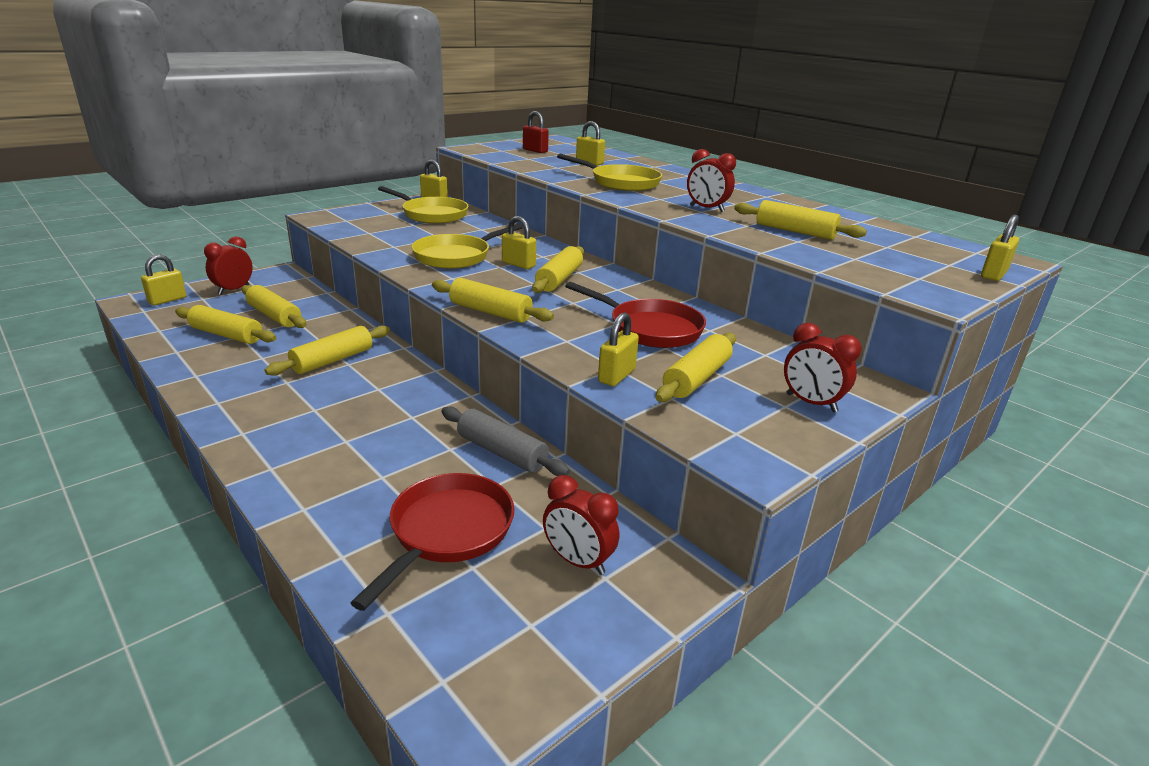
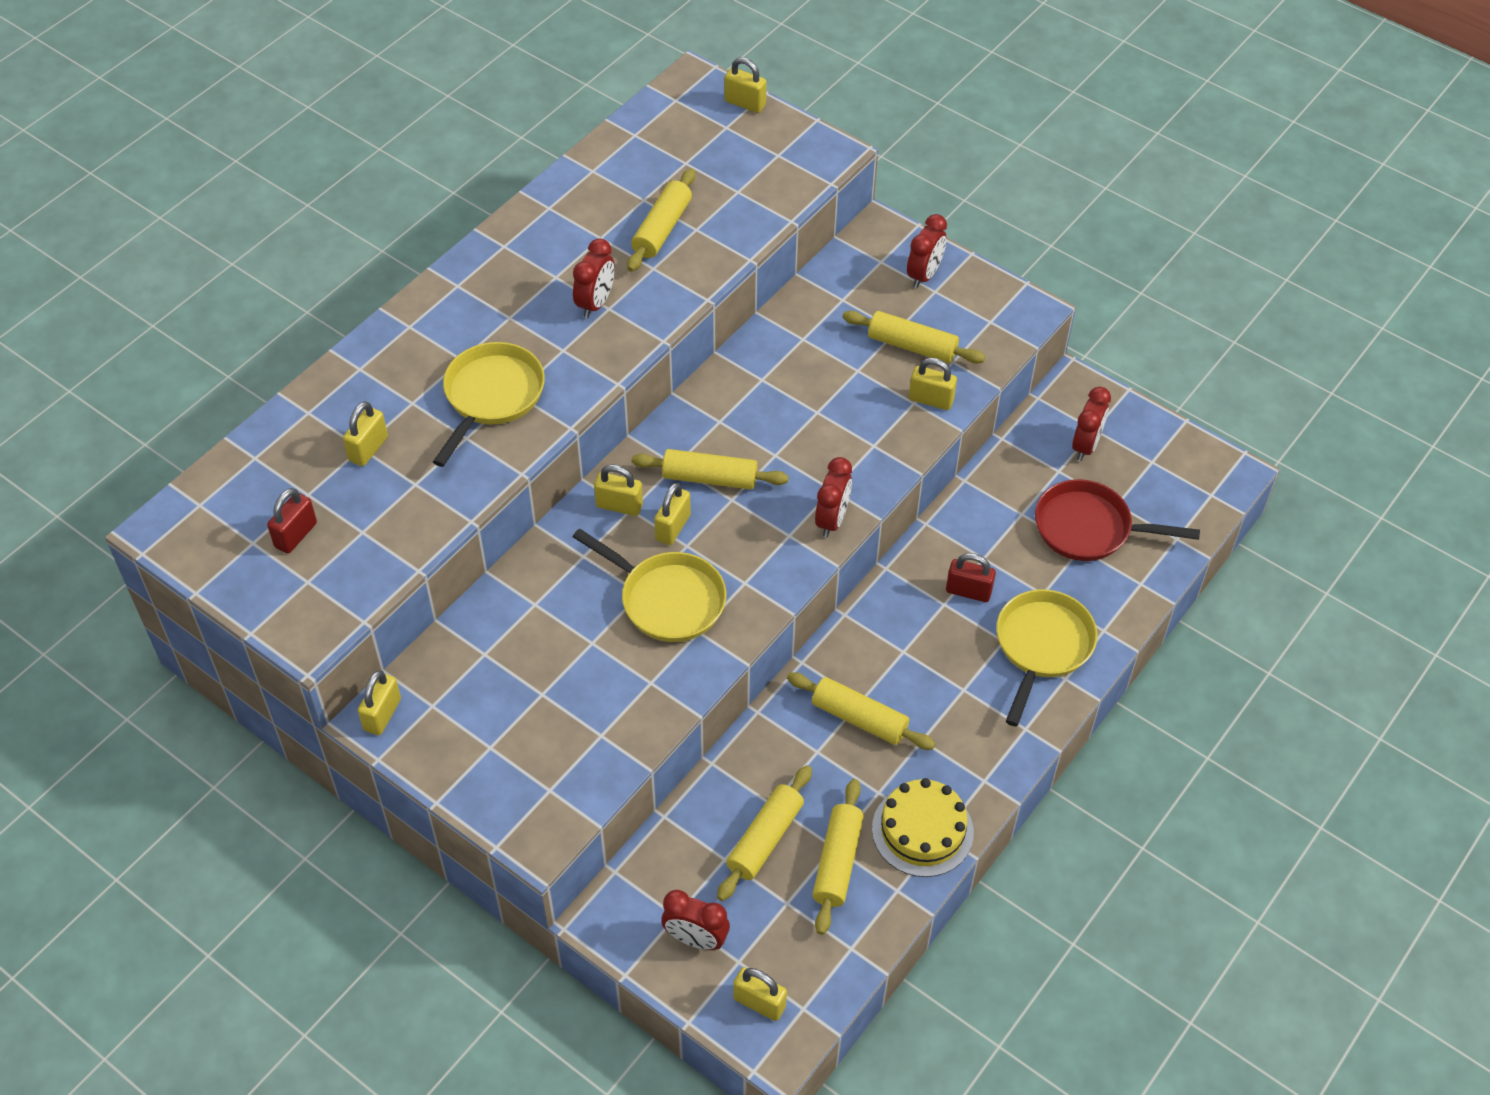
camera: 100 degrees left, 25 degrees up
(208, 368) = (922, 830): none -> yellow cake
(416, 432) = (968, 591): none -> red padlock
(432, 215) = (481, 687): yellow pan -> yellow pan (1042, 646)
(490, 312) = (832, 520): yellow rolling pin -> red clock
(501, 452) = (974, 519): grey rolling pin -> none
(547, 253) = (619, 505): none -> yellow padlock
(650, 329) = (820, 384): red pan -> none

